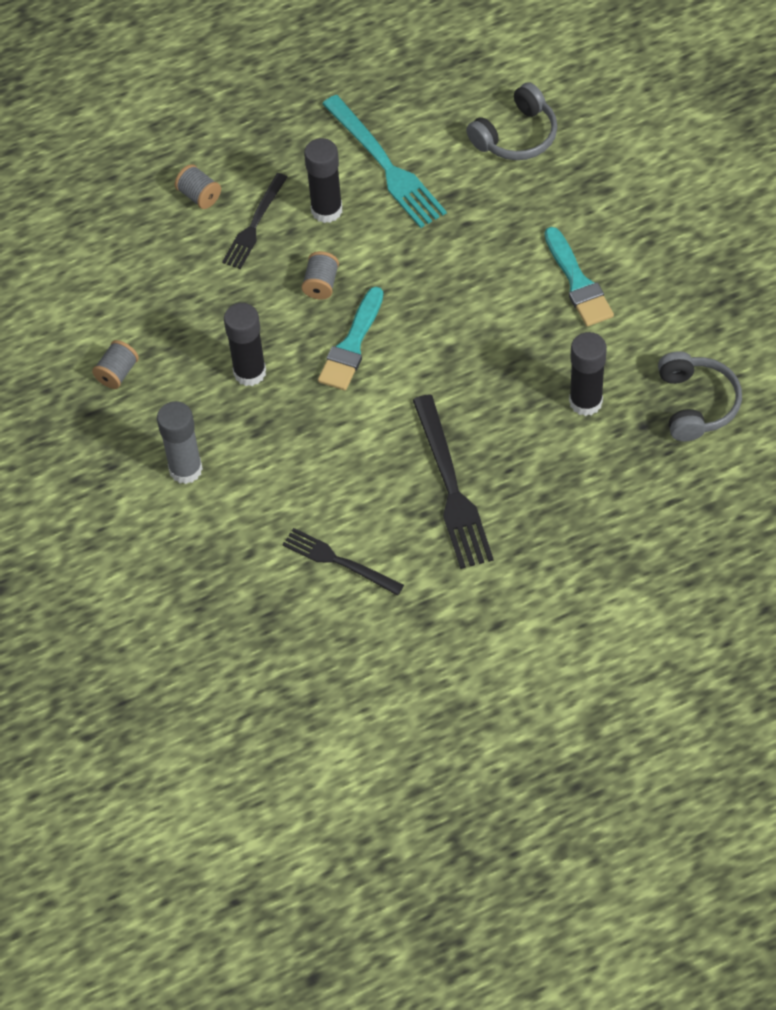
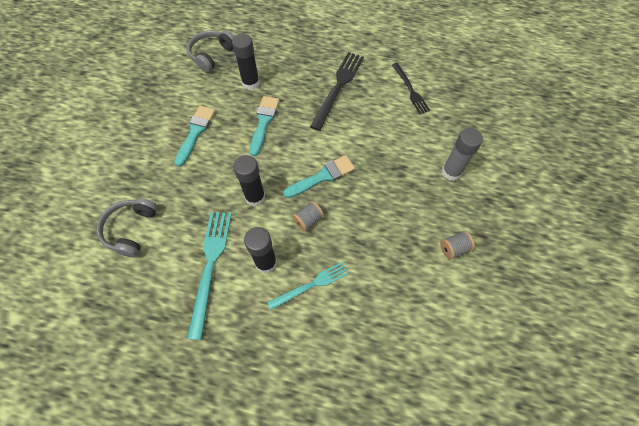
camera: 145 degrees left, 5 degrees up
(199, 195) = (326, 332): grey spool -> none
(249, 372) = (383, 198): black glue stick -> black glue stick (255, 197)
(254, 224) = (311, 285): black fork -> turquoise fork
(503, 359) = (263, 122): none -> turquoise brush
(516, 135) = (131, 230): grey headphones -> grey headphones turned 75 degrees counterclockwise

